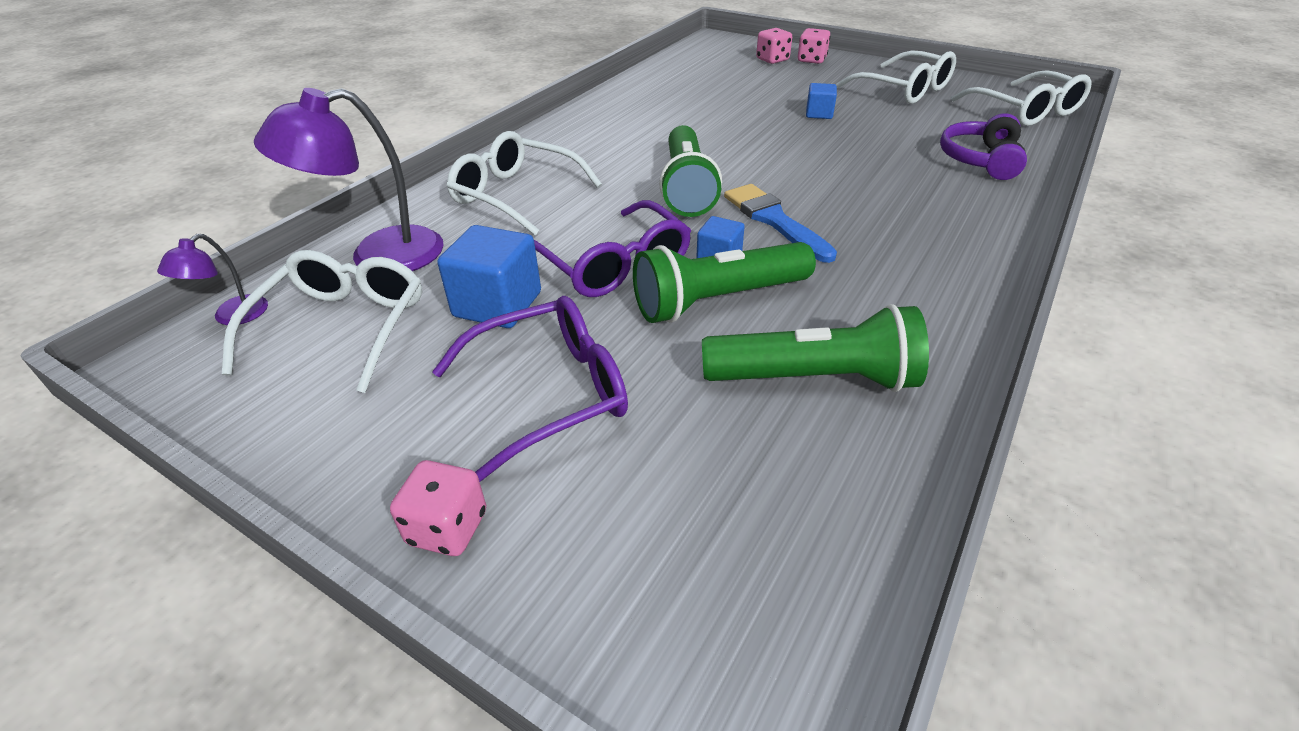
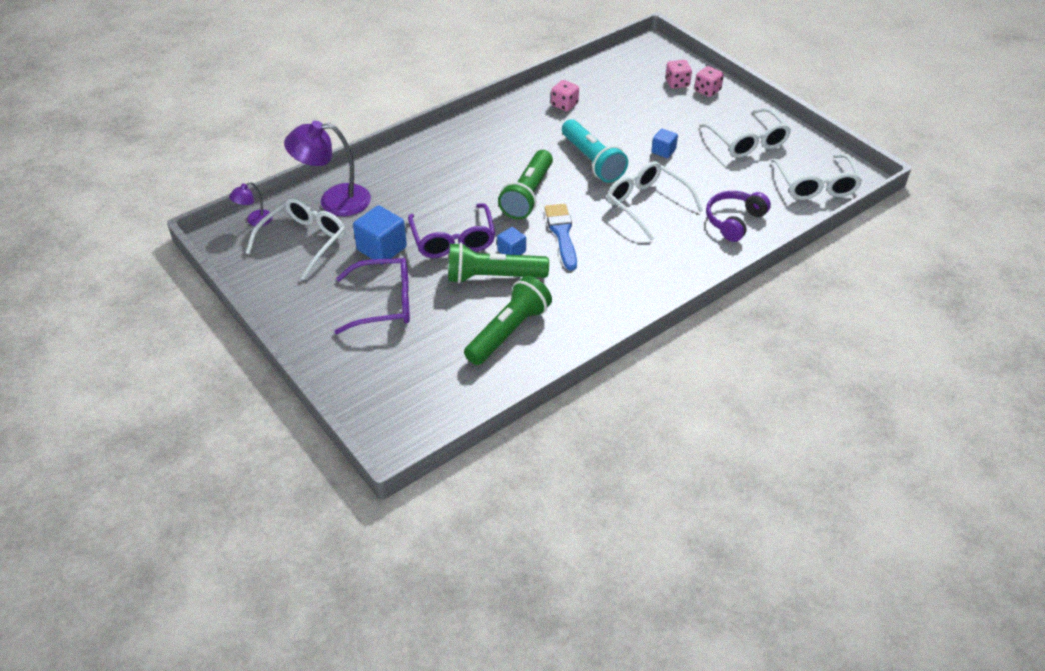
camera: 20 degrees right, 5 degrees up
(447, 528) = (318, 348): pink dice -> pink dice (564, 105)
(516, 195) = (425, 175): white glasses -> white glasses (647, 204)
(741, 138) = (592, 161): none -> turquoise flashlight
(815, 379) = (509, 331): green flashlight -> green flashlight turned 75 degrees counterclockwise

